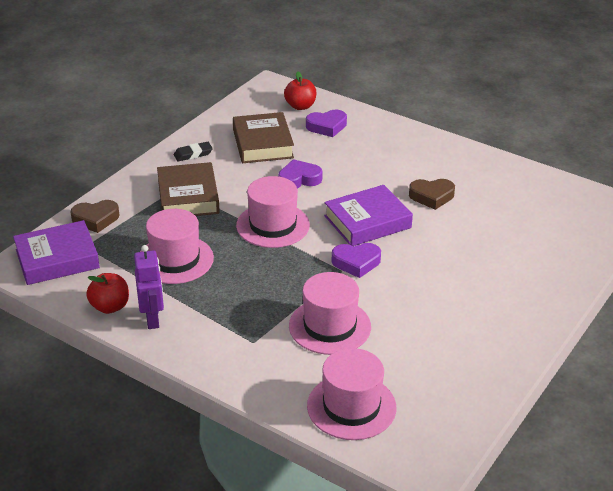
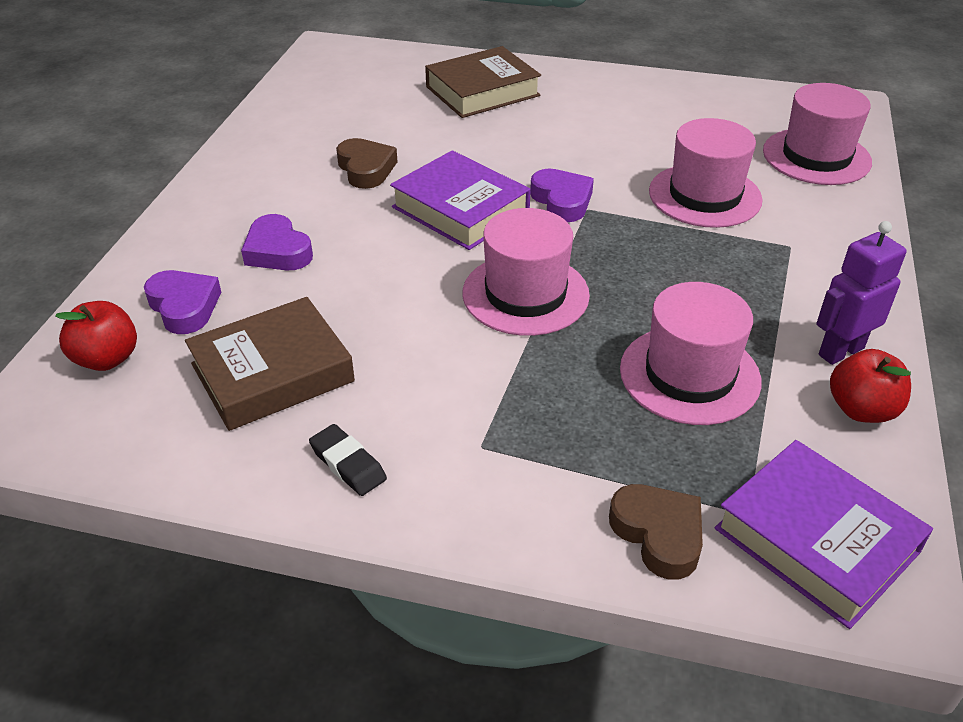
camera: 110 degrees left, 5 degrees up
(188, 197) = (503, 420): brown book -> brown book (482, 91)
(299, 179) = (377, 298): purple heart -> purple heart (277, 251)

